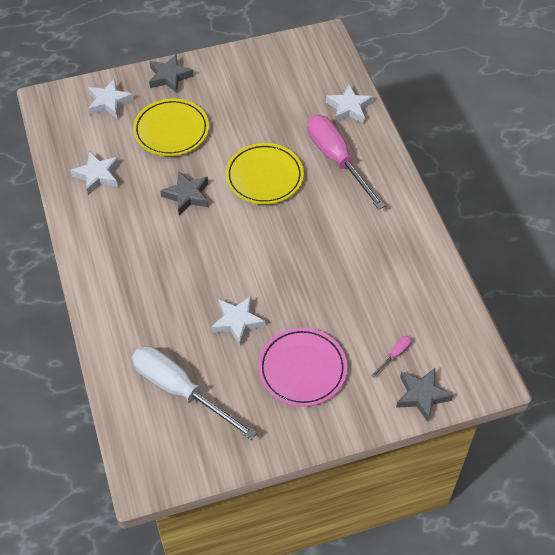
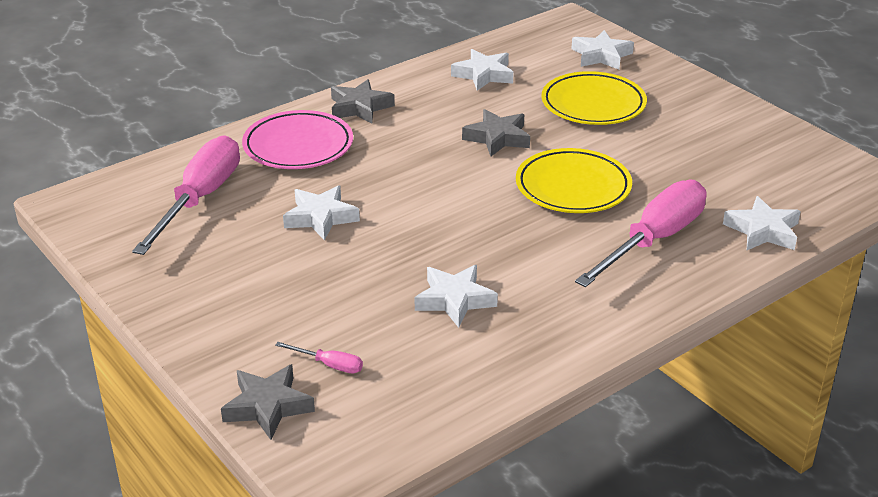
camera: 70 degrees right, 20 degrees down
(169, 77) = (680, 83): grey star -> grey star (360, 107)
(180, 390) = (200, 199): white screwdriver -> pink screwdriver
(302, 369) = (269, 285): pink plate -> pink plate (298, 146)
(356, 274) = (454, 300): none -> white star

